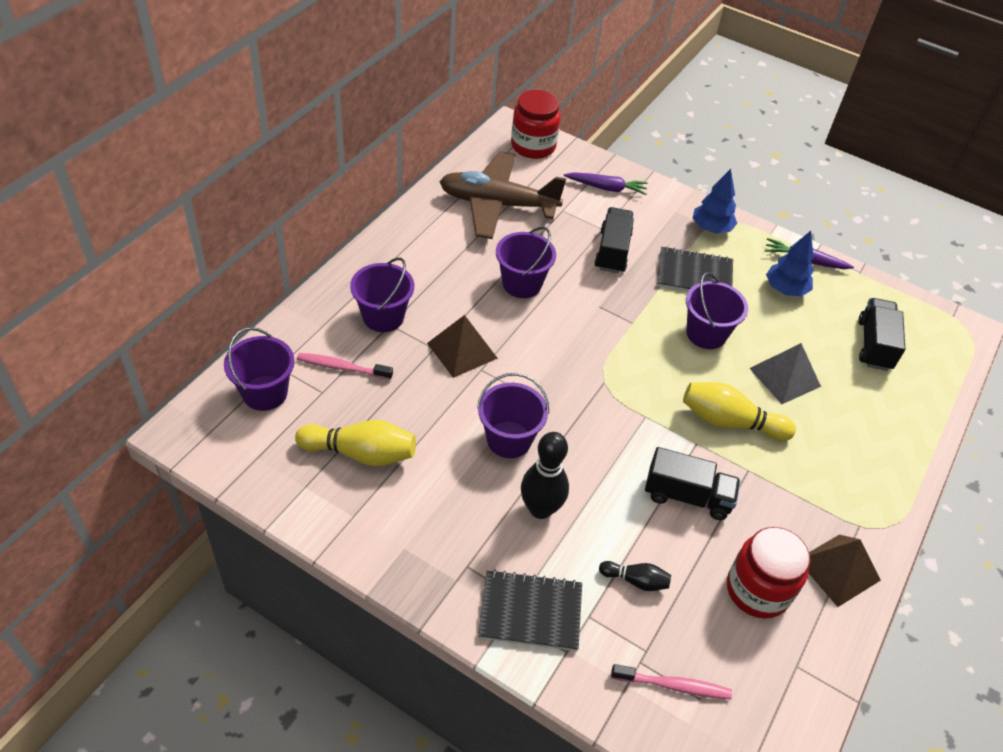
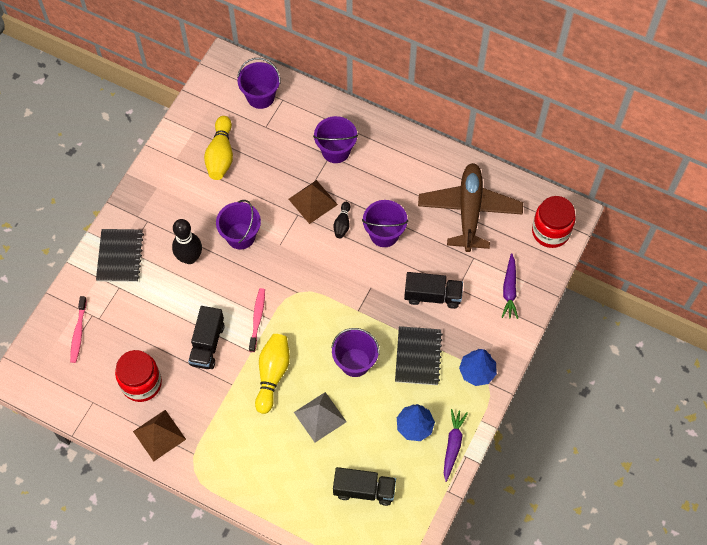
camera: 90 degrees right, 15 degrees up
(342, 367) = (287, 134): pink toothbrush -> pink toothbrush (257, 319)
(635, 580) = (143, 313): black bowling pin -> black bowling pin (342, 224)

